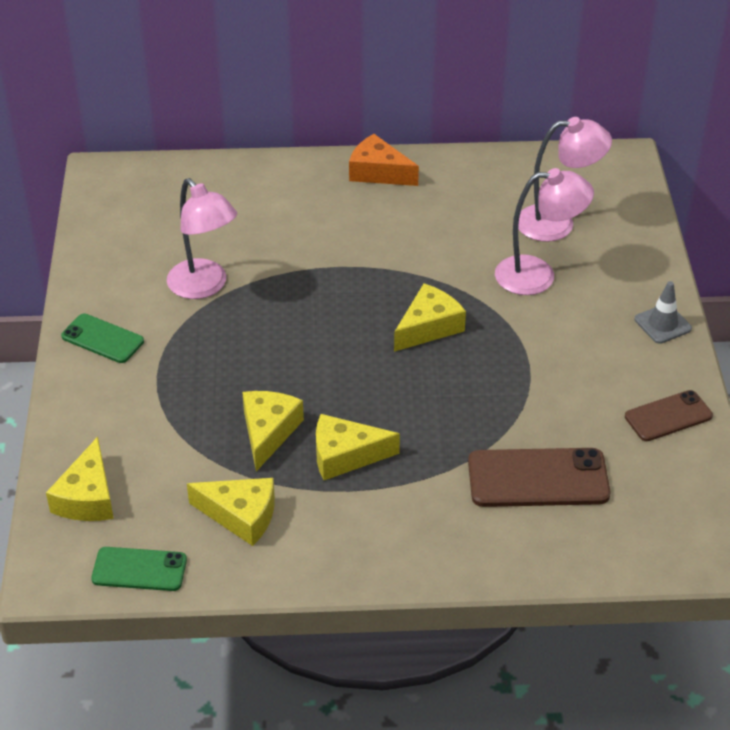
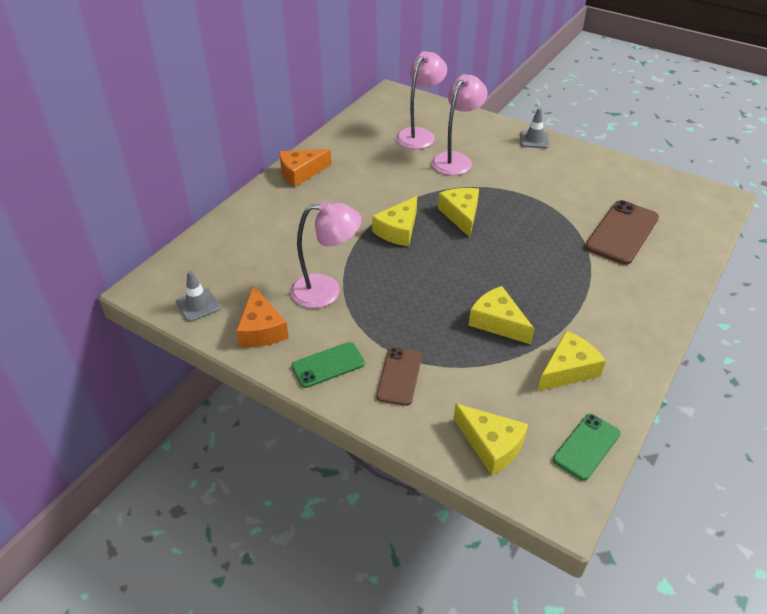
camera: 55 degrees left, 0 degrees up
(109, 216) = (198, 305): none -> grey traffic cone
(113, 272) = (261, 329): none -> orange cheese
(345, 455) = (546, 298): yellow cheese -> yellow cheese (398, 230)
(668, 416) = (606, 169): brown phone -> brown phone (399, 376)

